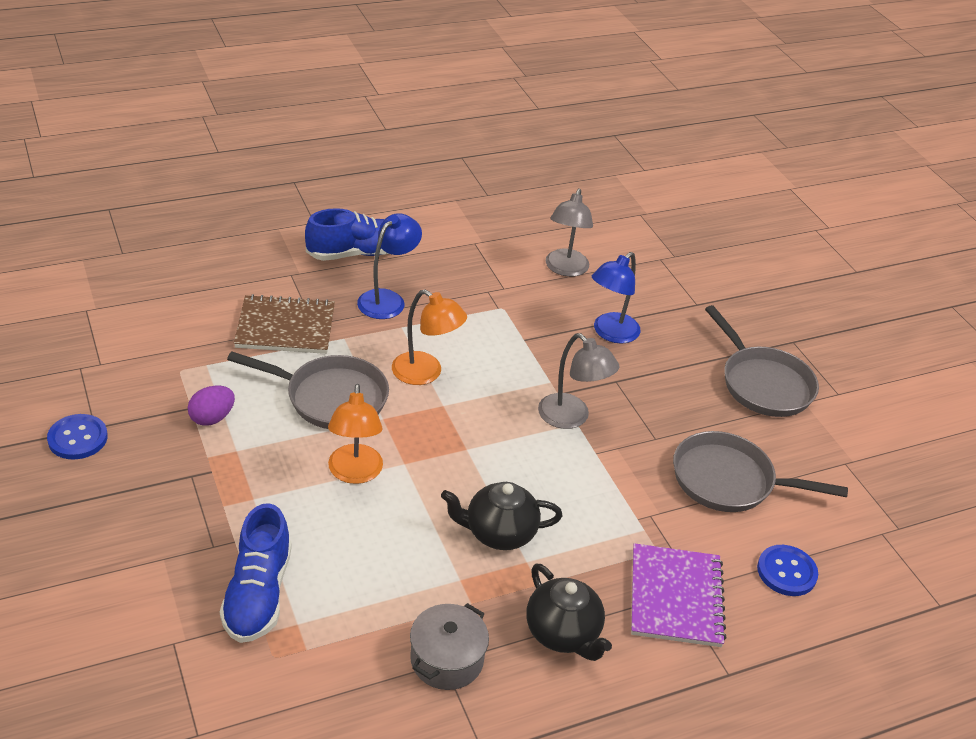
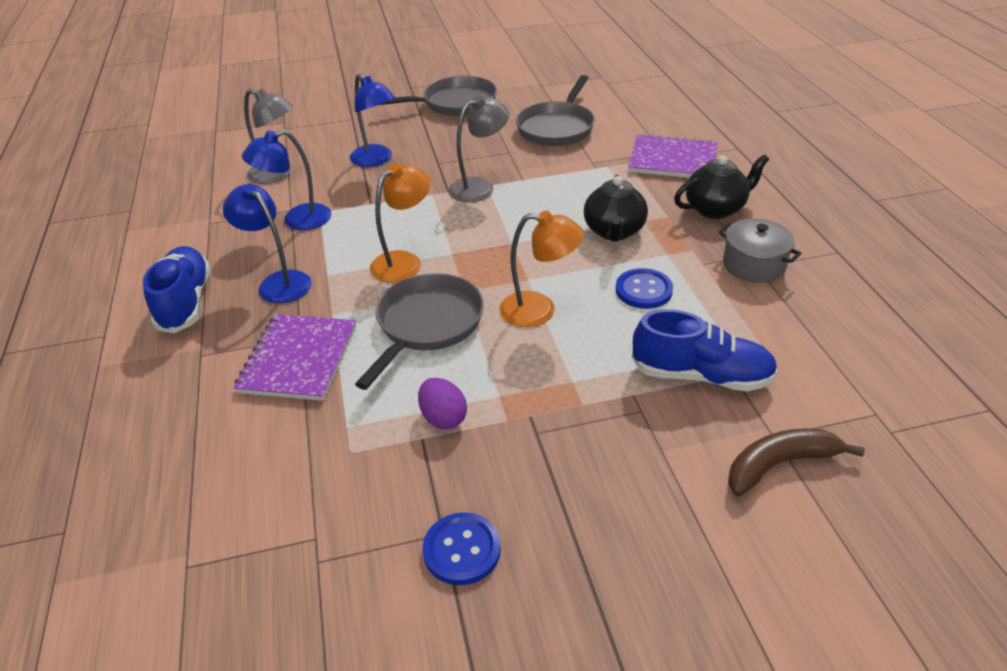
camera: 75 degrees left, 0 degrees up
(138, 642) = (779, 464): none -> brown banana
(285, 327) = (298, 359): brown notebook -> purple notebook
(485, 295) = (297, 220): none -> blue lamp
(786, 572) = (644, 117): blue button -> blue button (643, 290)

